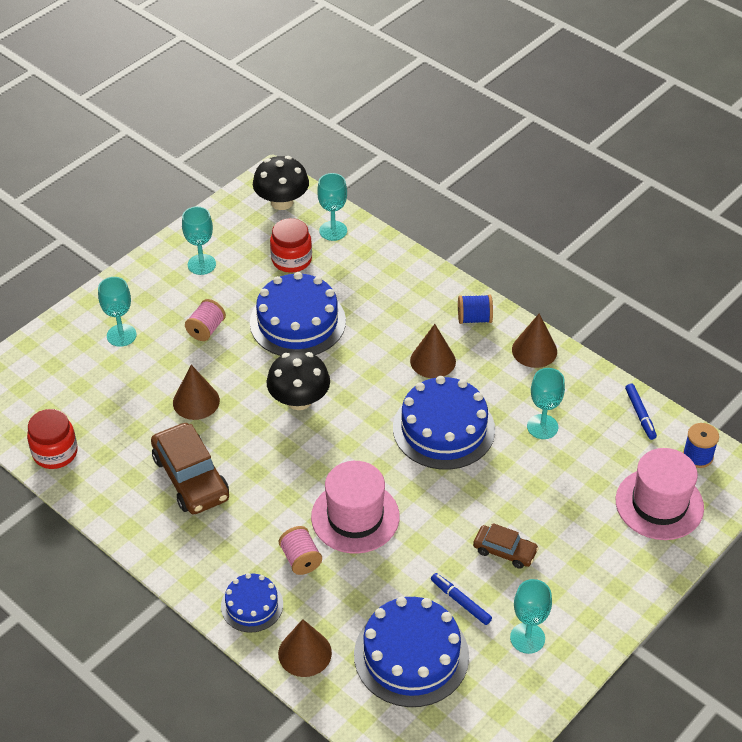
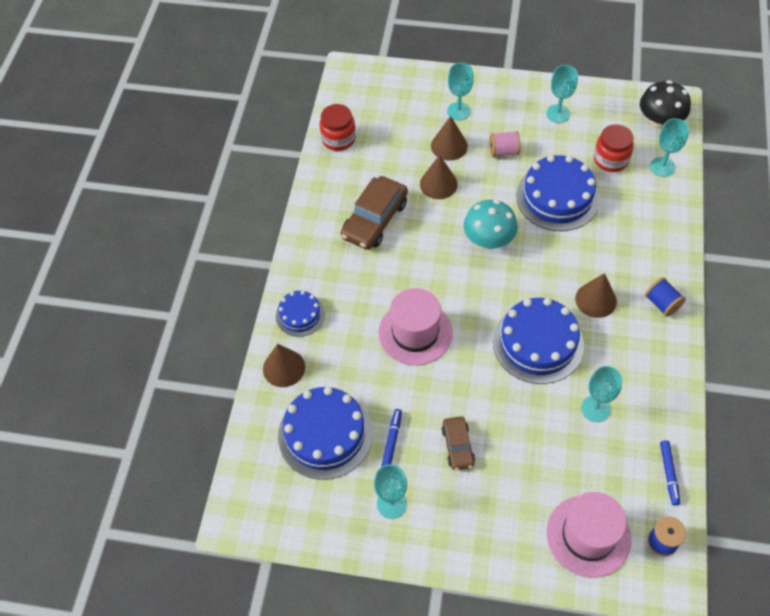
camera: 60 degrees right, 10 degrees up
(299, 400) = (488, 240): black mushroom -> turquoise mushroom
(301, 559) = (356, 321): pink spool -> none
(534, 350) = (667, 362): brown cone -> brown cone (449, 146)
(640, 414) = (668, 474): blue marker -> blue marker turned 45 degrees counterclockwise

